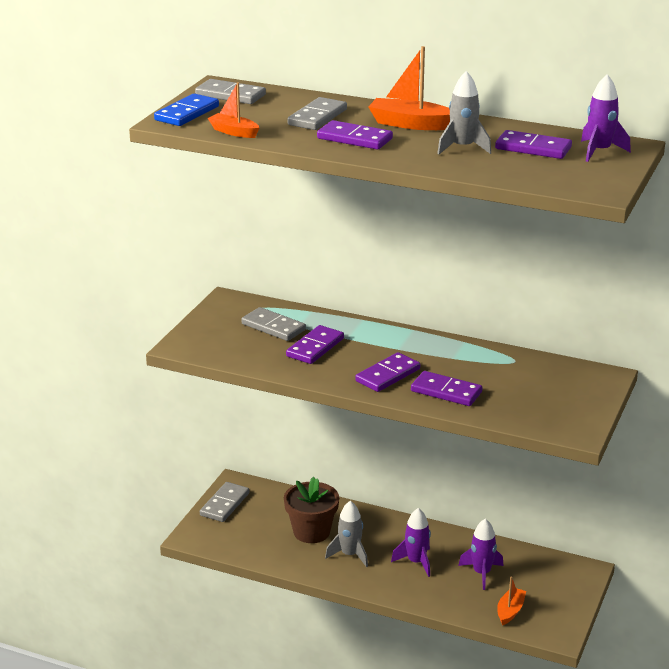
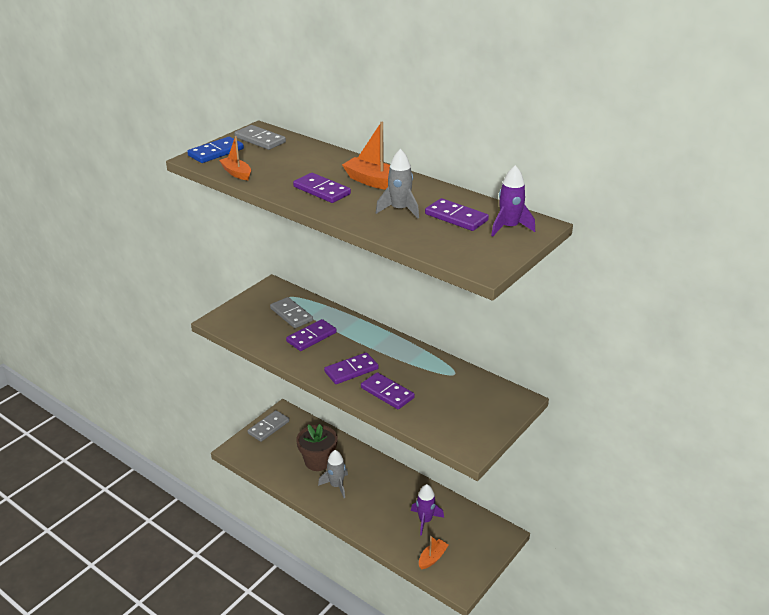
camera: 15 degrees right, 5 degrees up
(317, 117) = (308, 167): grey domino -> none
(416, 562) = (381, 501): purple rocket -> none

